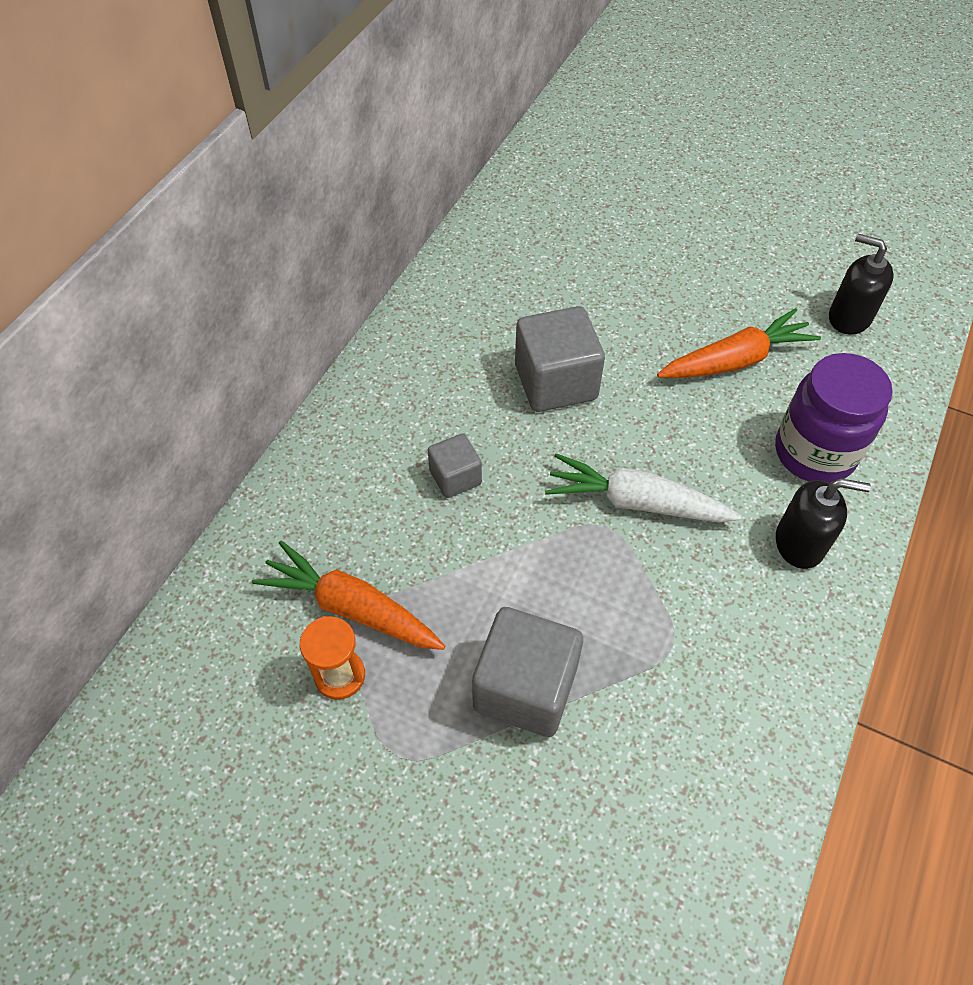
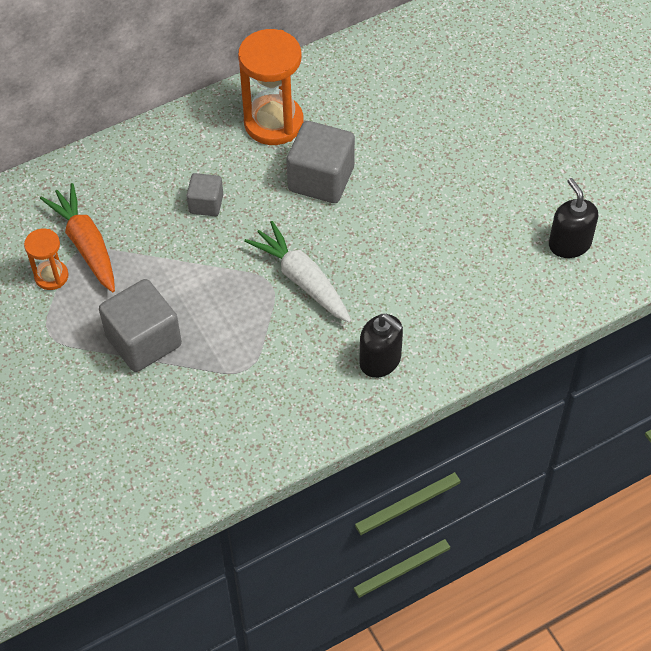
camera: 35 degrees right, 0 degrees up
(452, 350) = (273, 123): none -> orange hourglass
(735, 360) = (456, 229): orange carrot -> none
(814, 453) = (447, 315): purple jar -> none

